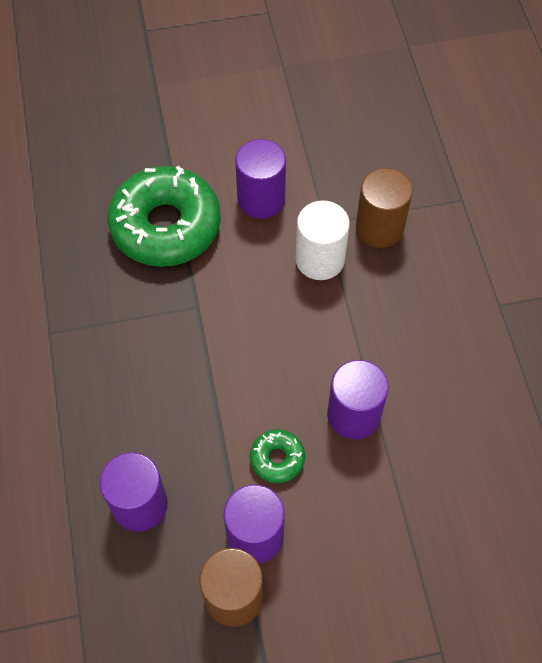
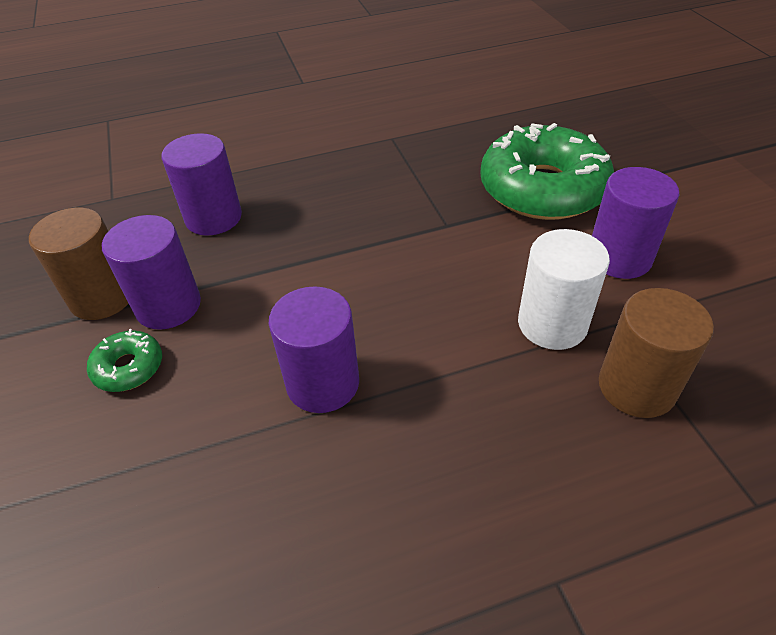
camera: 85 degrees right, 15 degrees down
(277, 459) = (260, 313): green donut -> green donut (129, 367)

